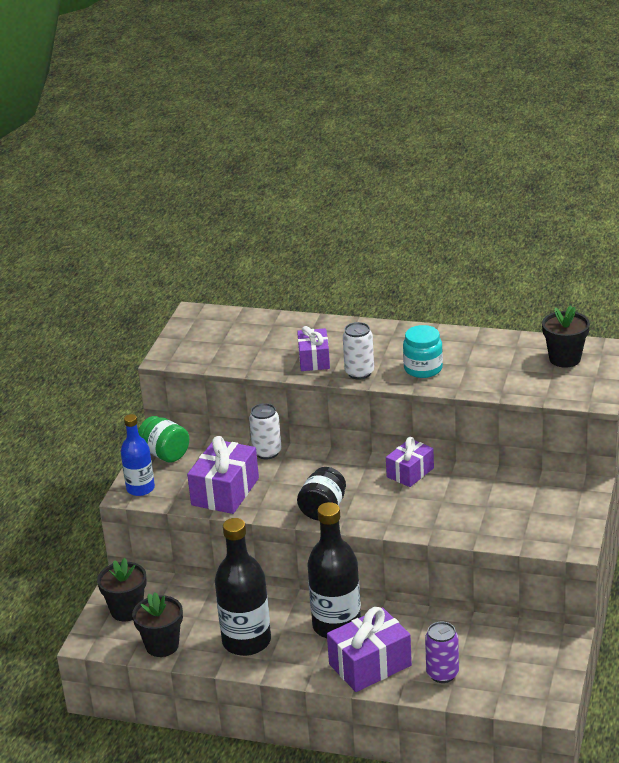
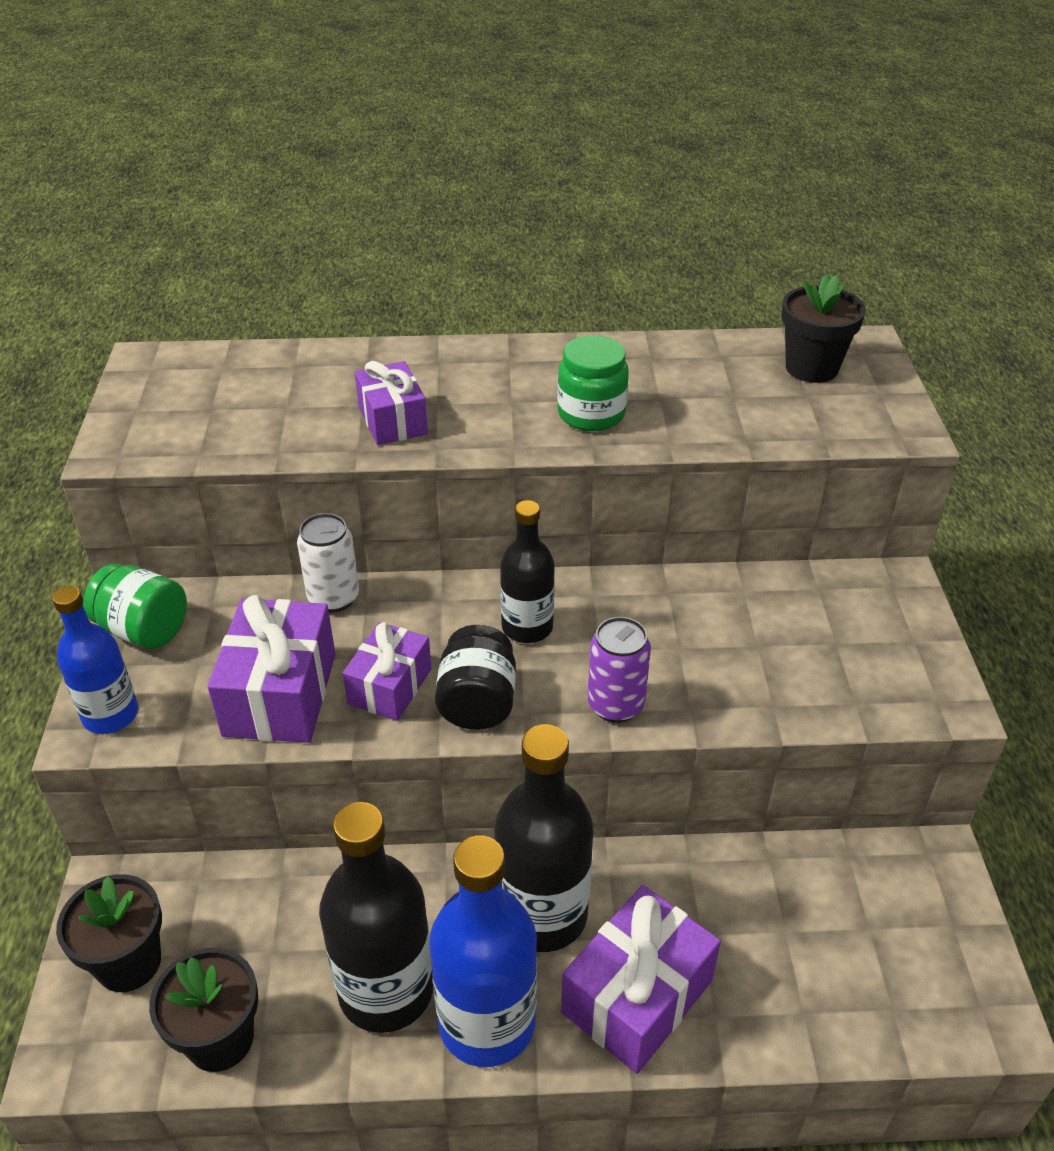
camera: 20 degrees left, 10 degrees up
(291, 661) = (487, 1022): none -> blue bottle
(359, 373) = (484, 435): white can -> none
(364, 480) = (527, 627): none -> black bottle
(410, 472) = (599, 599): purple gift -> purple gift (390, 686)
(423, 369) = (591, 414): turquoise jar -> green jar
(442, 674) = (775, 989): purple can -> purple can (616, 705)

